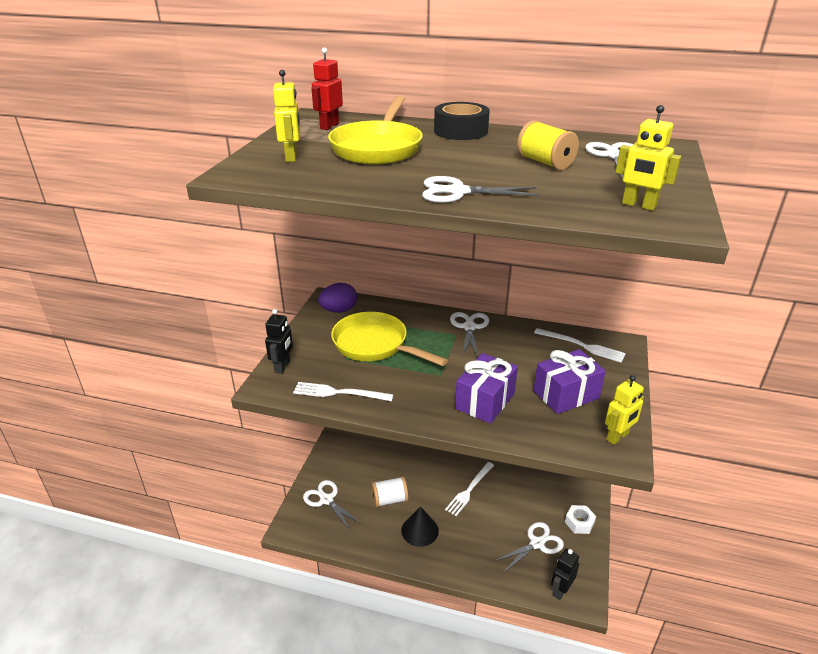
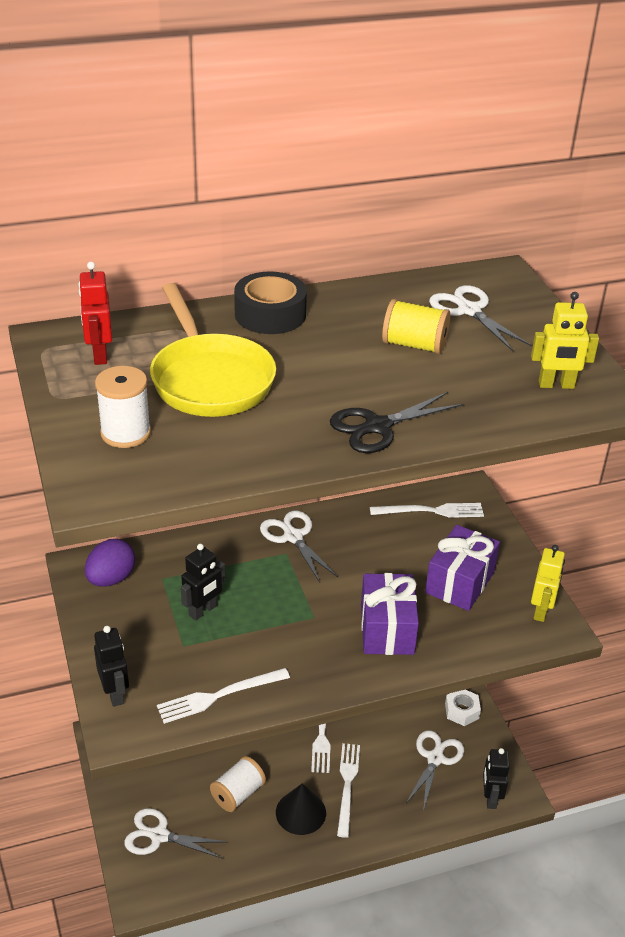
camera: 35 degrees left, 5 degrees up
(291, 157) = (125, 433): yellow robot -> white spool
(375, 345) = (203, 611): yellow pan -> black robot
(458, 192) = (377, 427): white scissors -> black scissors
(462, 530) = (347, 785): none -> white fork

